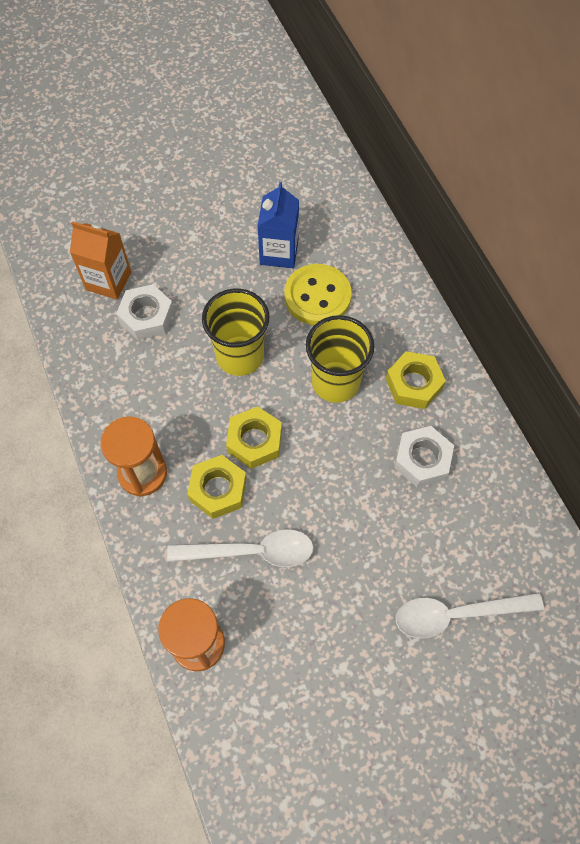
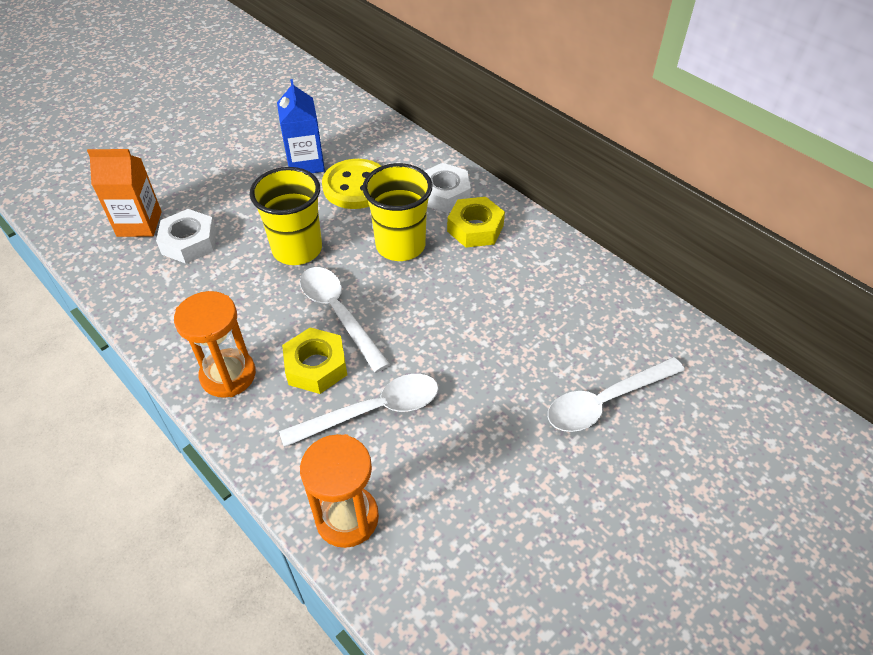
camera: 20 degrees left, 15 degrees down
(254, 441) = (339, 314): yellow nut -> white spoon
(422, 460) = (510, 284): white nut -> white nut (444, 194)

